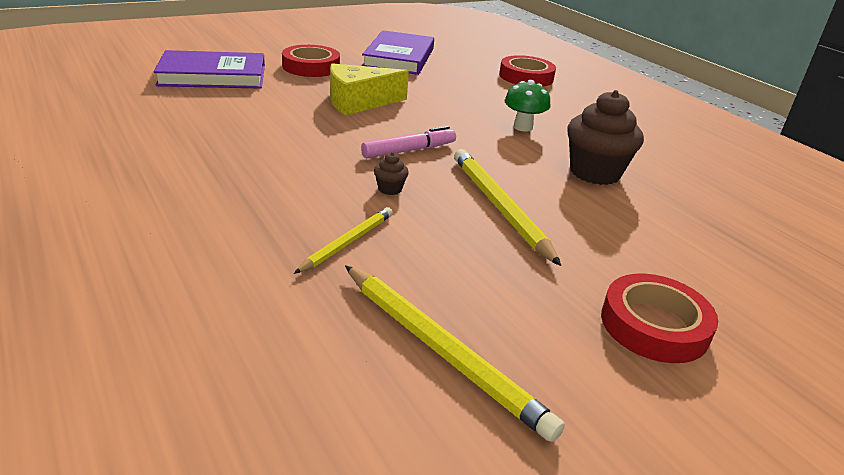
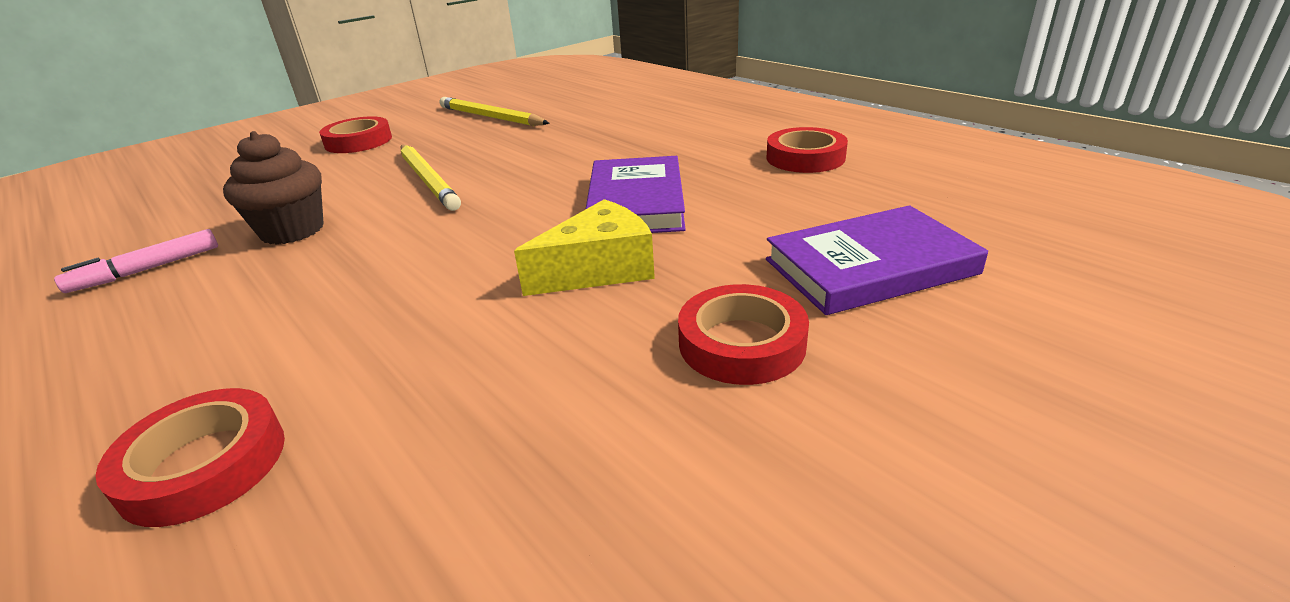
camera: 175 degrees right, 0 degrees up
(115, 146) = (805, 158): none -> red tape
(347, 242) = (554, 140): yellow pencil -> none
(390, 189) = (529, 174): brown cupcake -> none
(399, 57) = (556, 462): purple book -> purple book (635, 202)
(409, 150) = (513, 211): pink marker -> pink marker (147, 270)
(523, 127) = (338, 281): green mushroom -> none

